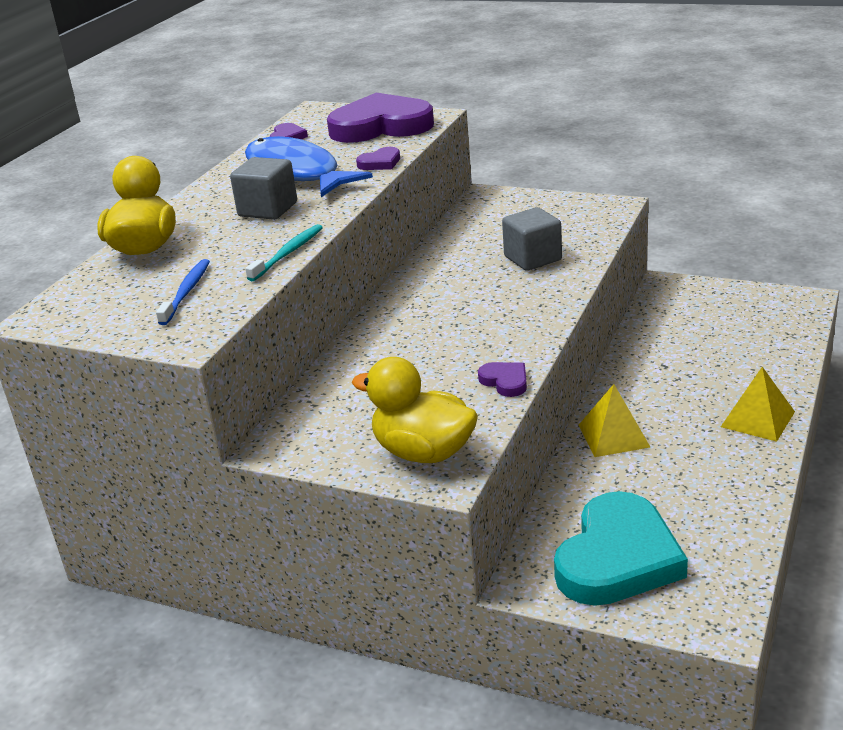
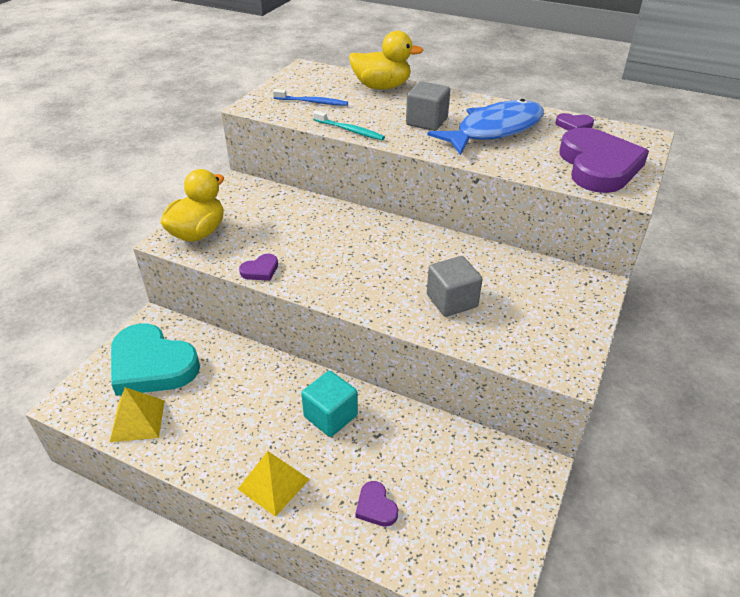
camera: 90 degrees right, 10 degrees up
(380, 163) = (507, 164): purple heart -> purple heart (376, 506)
(613, 436) = (284, 383): yellow pyramid -> yellow pyramid (138, 420)
(651, 396) = (330, 416): none -> turquoise cube

